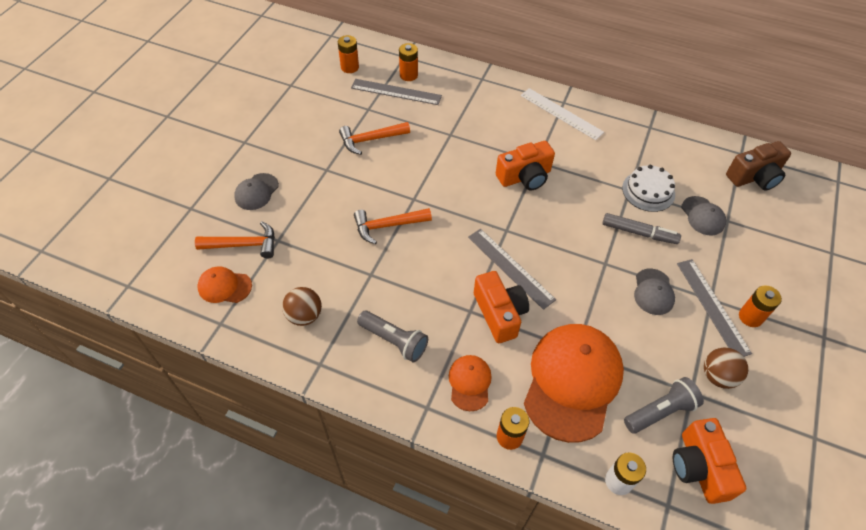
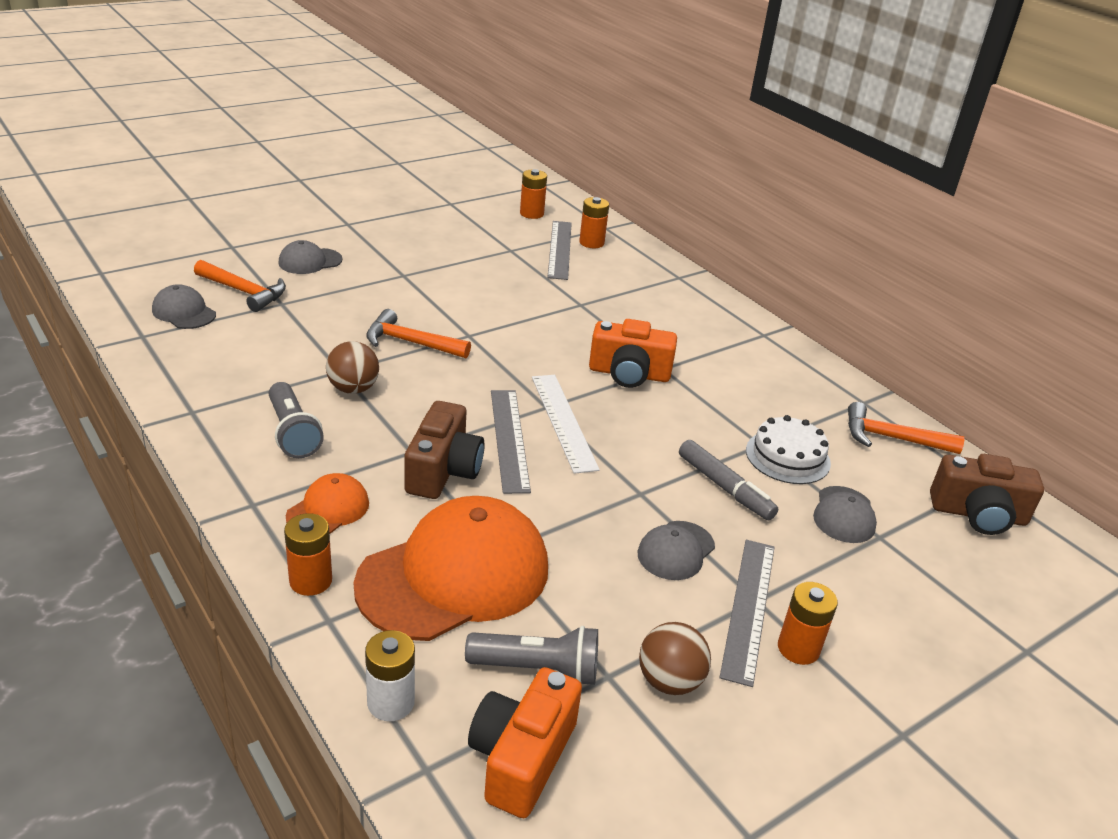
camera: 30 degrees right, 20 degrees down
(224, 286) = (184, 312): orange cap -> grey cap
(304, 315) = (229, 368): brown ball -> brown ball (353, 389)
(371, 140) = (482, 273): orange hammer -> orange hammer (892, 438)
(396, 92) = (560, 249): grey ruler -> grey ruler turned 45 degrees clockwise
(499, 314) = (443, 470): orange camera -> brown camera
(561, 113) = (747, 342): white ruler -> white ruler (563, 421)

